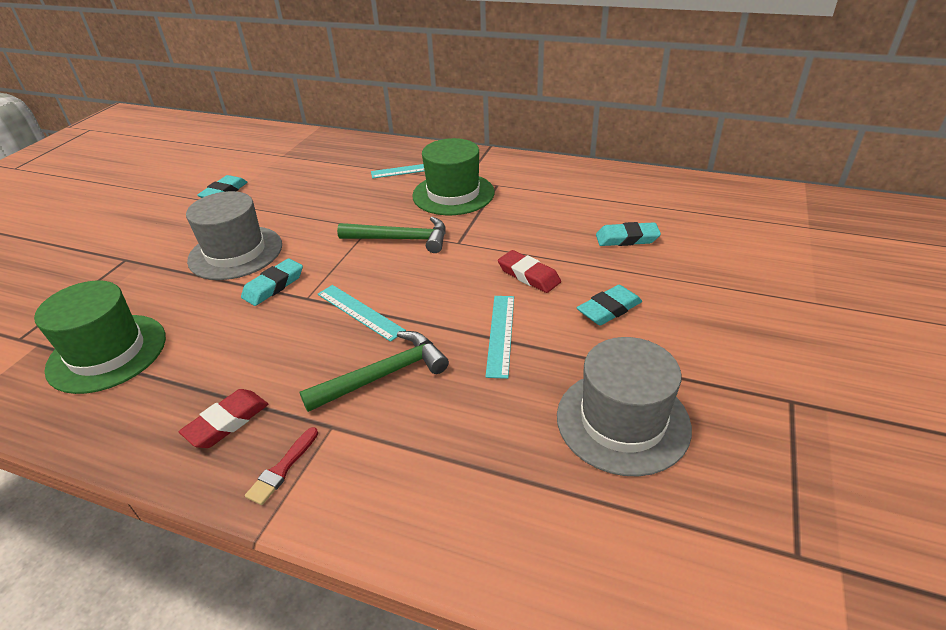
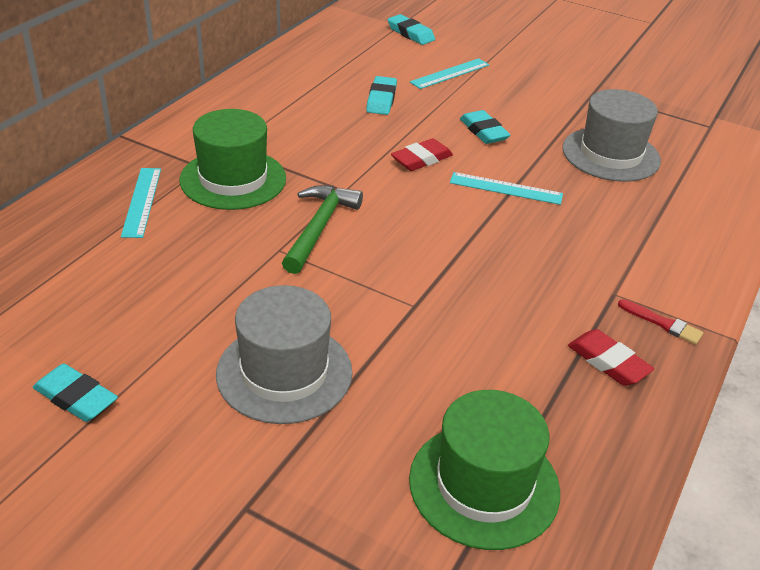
camera: 85 degrees left, 0 degrees up
(273, 286) = (381, 333): turquoise eraser -> turquoise eraser (410, 33)
(359, 312) = (452, 267): turquoise ruler -> turquoise ruler (450, 73)
(383, 375) = (551, 259): green hammer -> none

